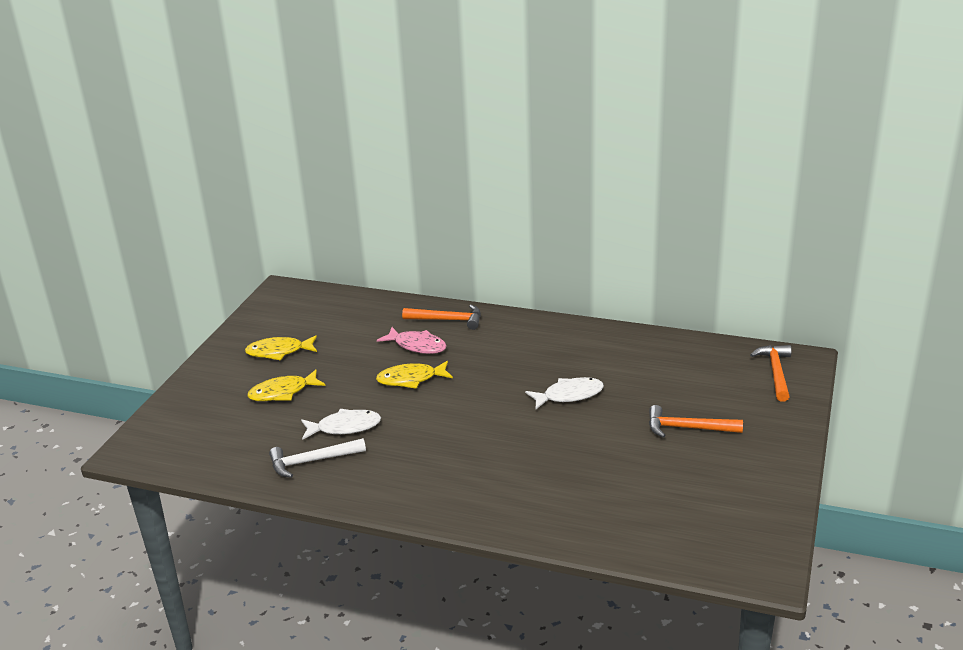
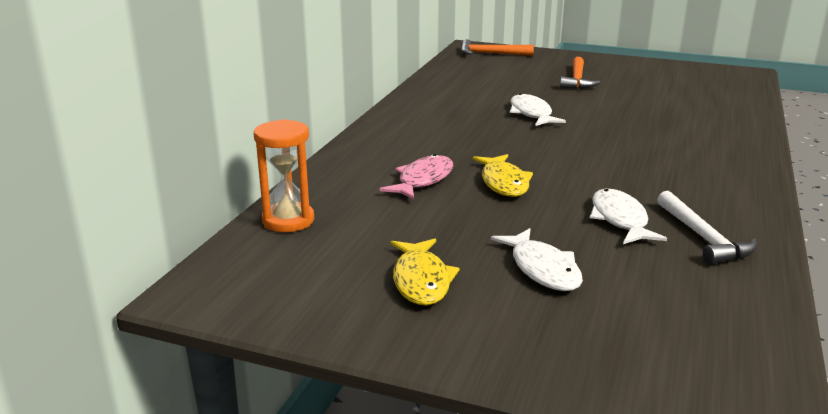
camera: 90 degrees left, 5 degrees down
(282, 392) = (542, 269): yellow fish -> white fish
(359, 304) = (288, 220): none -> orange hourglass
(448, 320) = (362, 163): orange hammer -> none

